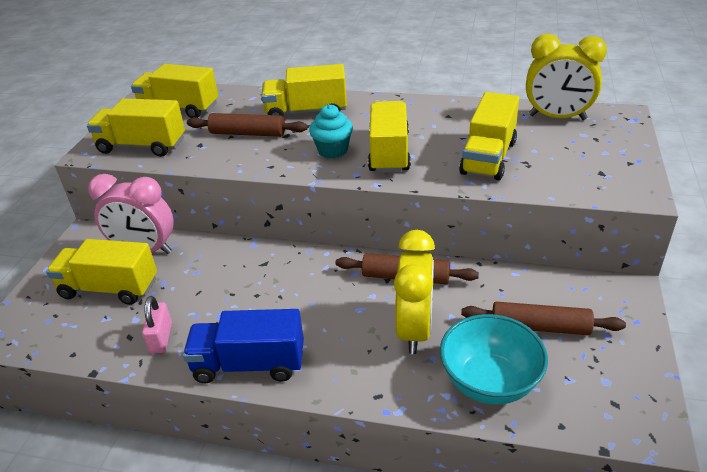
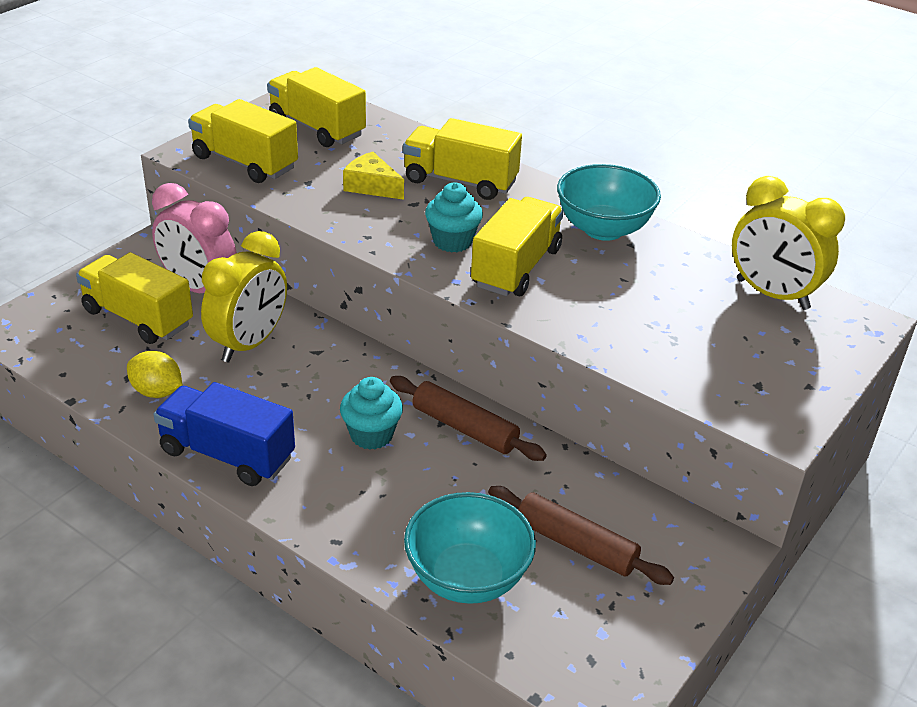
camera: 20 degrees right, 0 degrees up
(161, 338) = (157, 392): pink padlock -> yellow lemon
(248, 133) = (371, 186): brown rolling pin -> yellow cheese
(346, 307) = (371, 435): none -> turquoise cupcake
(414, 330) = (429, 490): yellow clock -> yellow clock (249, 344)
(423, 112) = (603, 229): none -> turquoise bowl
(488, 157) = (632, 315): yellow truck -> none

